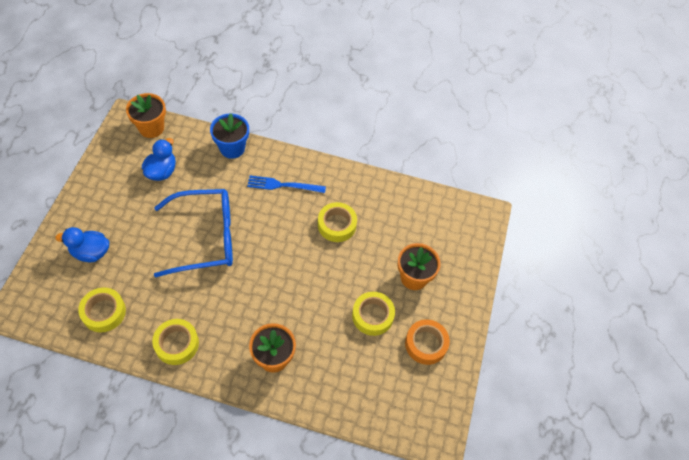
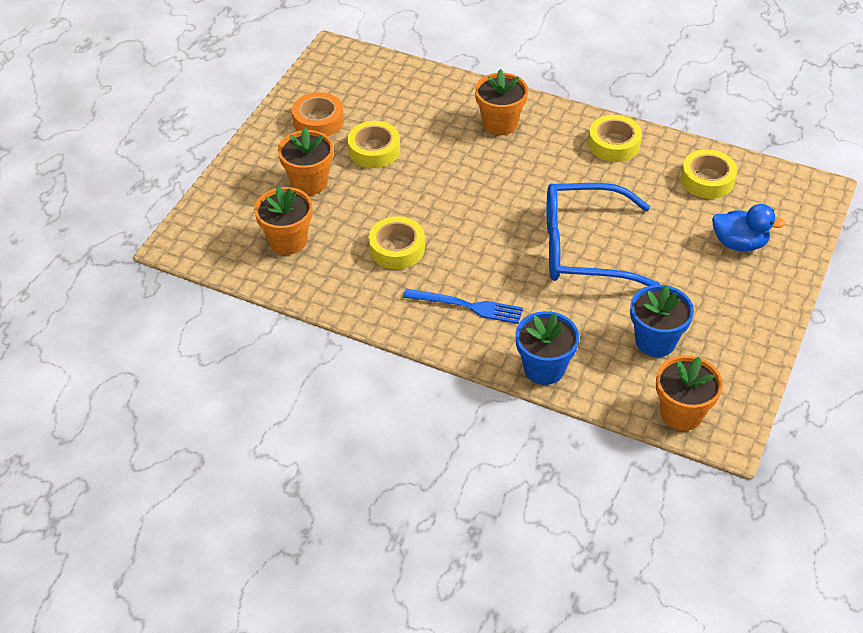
camera: 165 degrees left, 10 degrees down
(162, 171) = (655, 341): blue duck -> blue flower pot
(413, 224) = (288, 241): none -> orange flower pot

